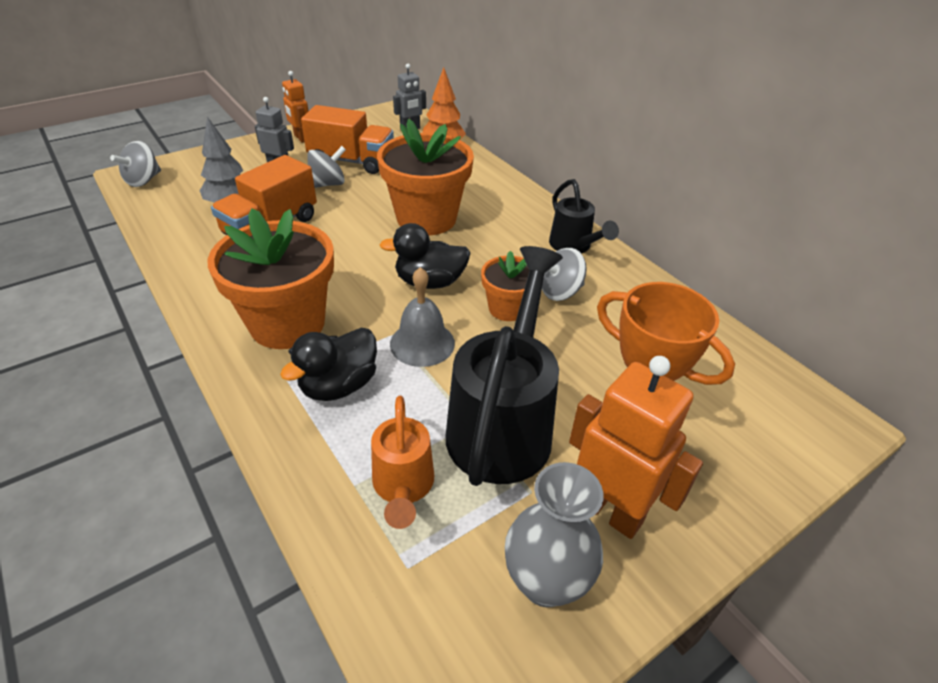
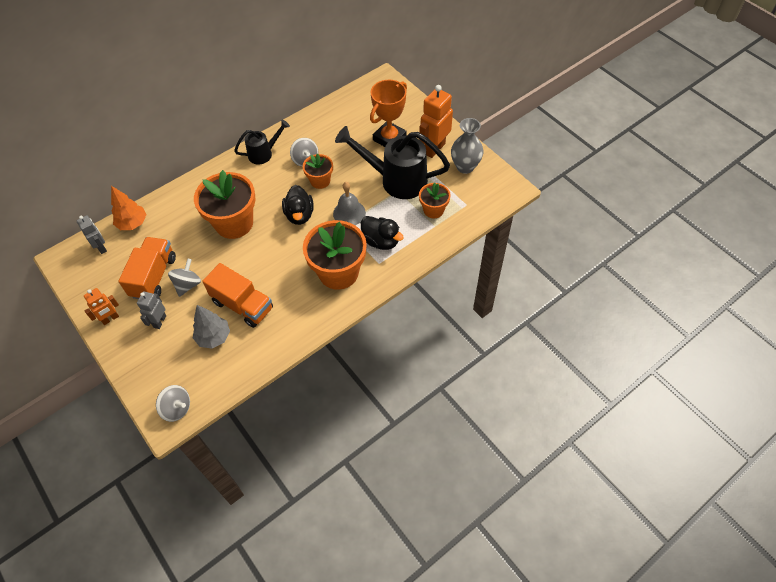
camera: 90 degrees left, 15 degrees up
(328, 184) = (188, 284): grey spinning top -> grey spinning top turned 60 degrees clockwise
(403, 487) = (433, 210): orange watering can -> orange flower pot

